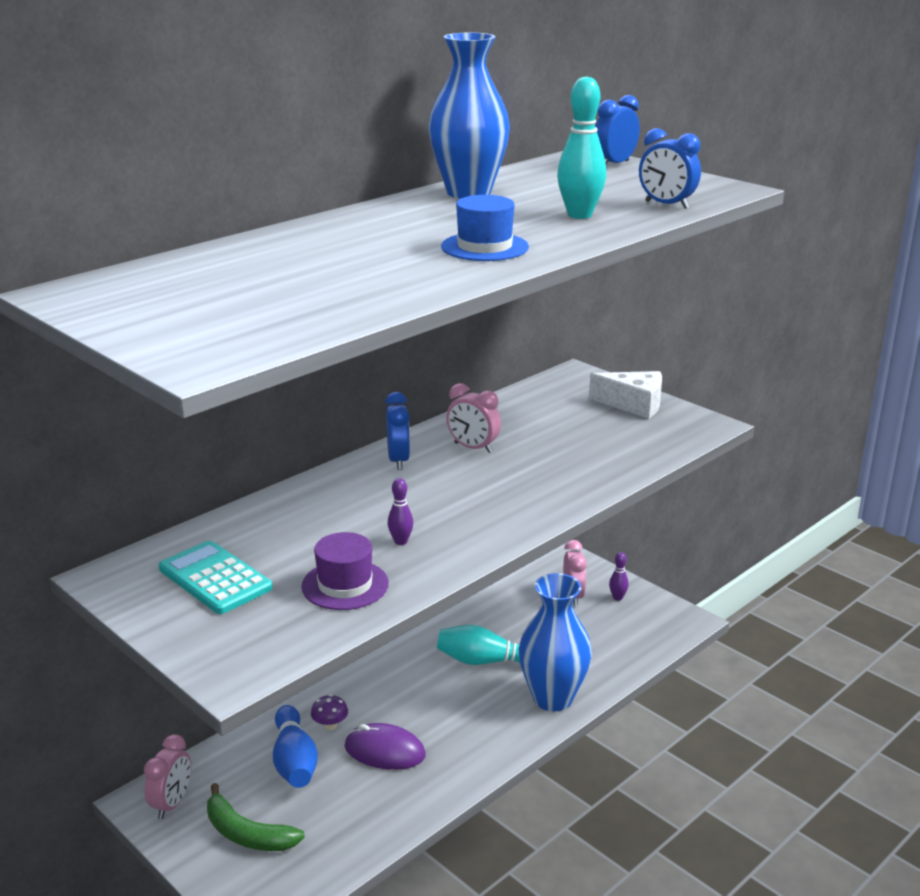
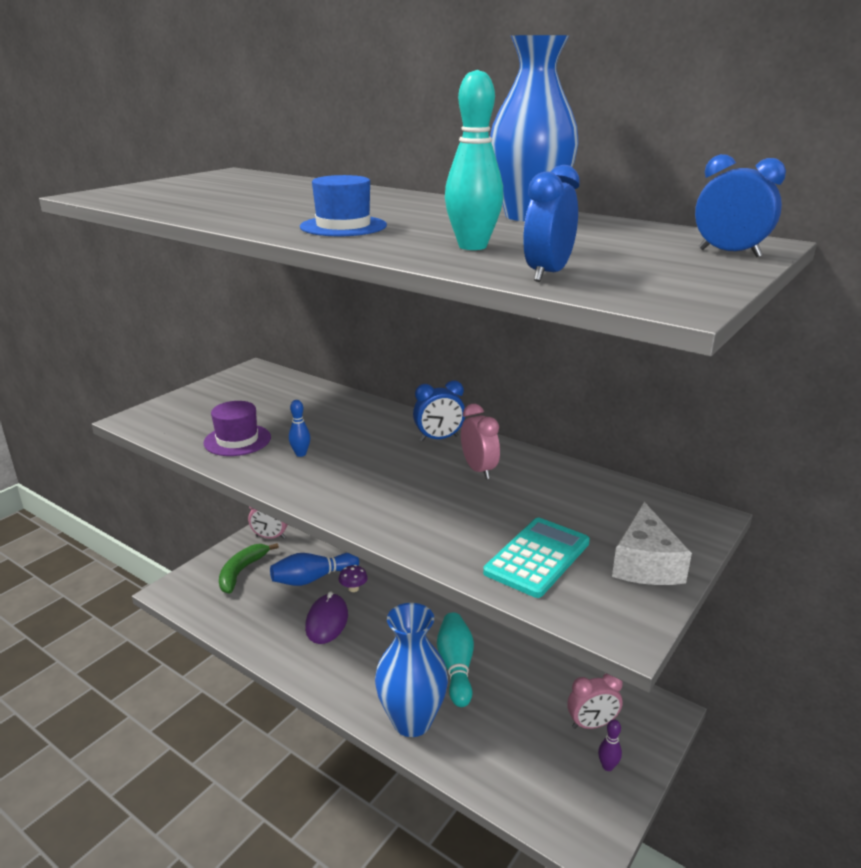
camera: 80 degrees right, 0 degrees up
(215, 578) = (249, 398): turquoise calculator -> turquoise calculator (537, 557)
(401, 541) = (301, 454): purple bowling pin -> blue bowling pin
(473, 448) = (479, 470): pink clock -> pink clock turned 135 degrees clockwise

